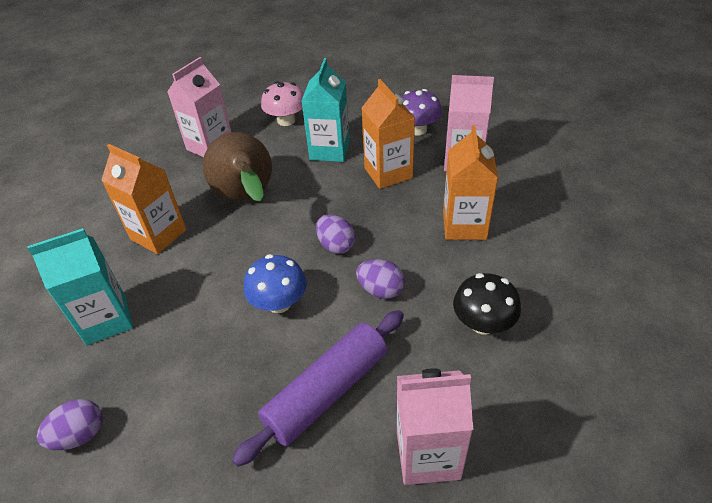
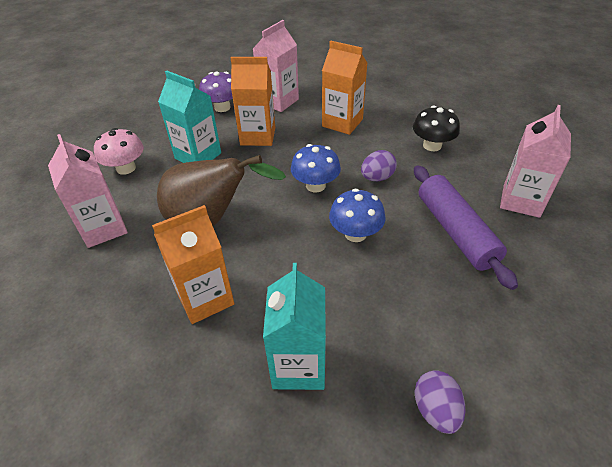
camera: 65 degrees left, 0 degrees up
(336, 245) = (315, 185): purple egg -> blue mushroom

